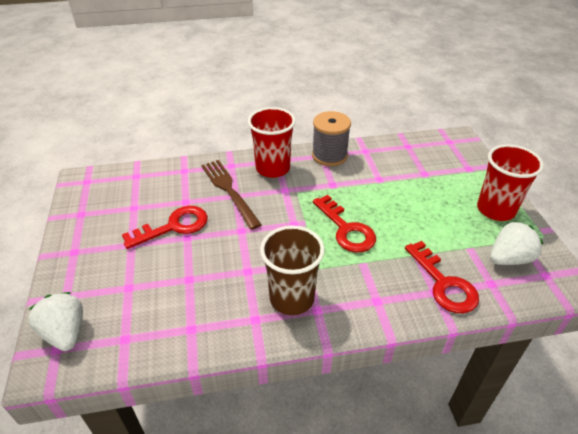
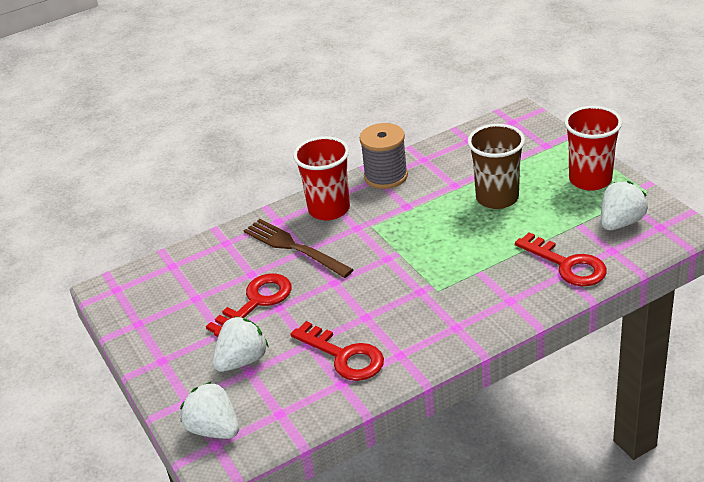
camera: 15 degrees left, 5 degrees down
(129, 275) = (242, 361): none -> white strawberry
(292, 298) = (425, 325): brown cup -> brown cup (497, 198)
(346, 229) = (446, 246): red key -> red key (344, 356)

